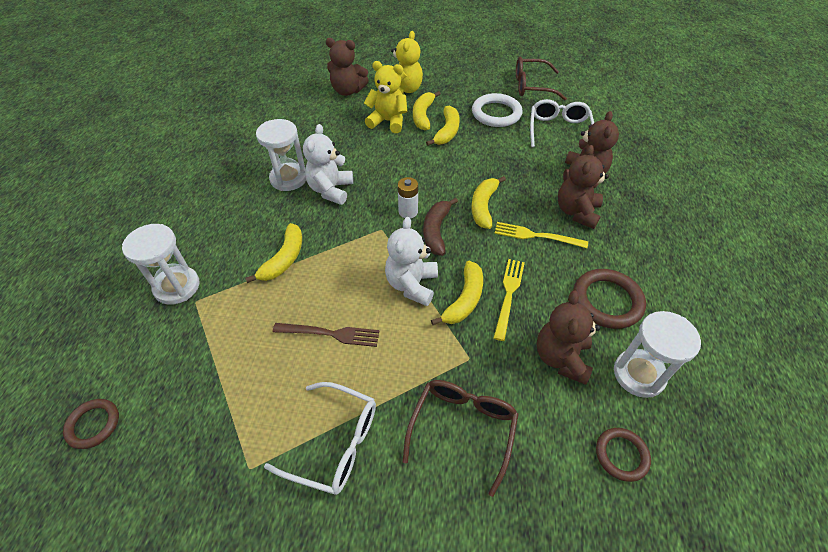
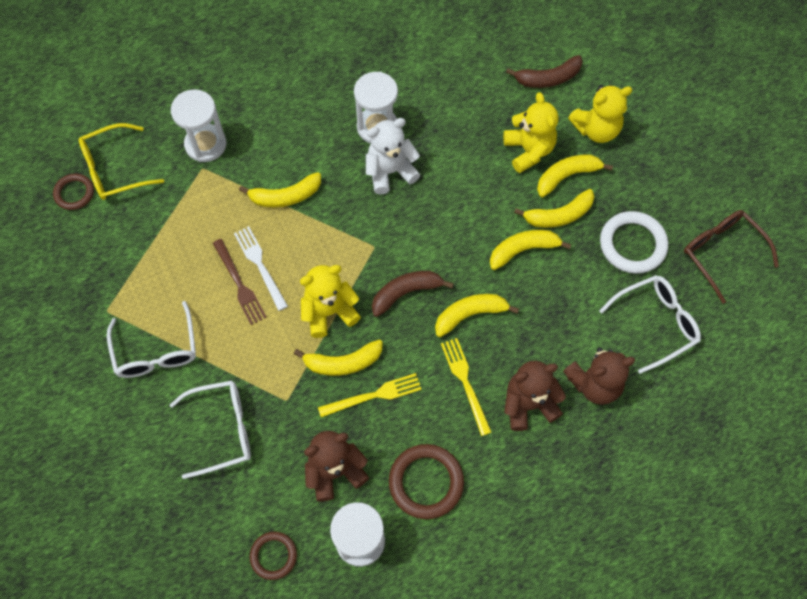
camera: 55 degrees right, 15 degrees up
(113, 372) = (114, 169): none -> yellow glasses
(327, 309) = (260, 265): none -> white fork
(348, 91) = (548, 78): brown teddy bear -> brown banana
(408, 211) = (412, 254): white battery -> none
(412, 285) = (329, 312): white teddy bear -> yellow teddy bear
(457, 158) = (523, 250): none -> yellow banana
(463, 428) = (222, 430): brown glasses -> white glasses

